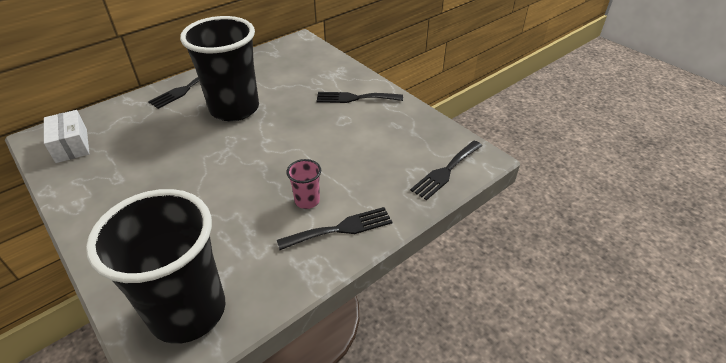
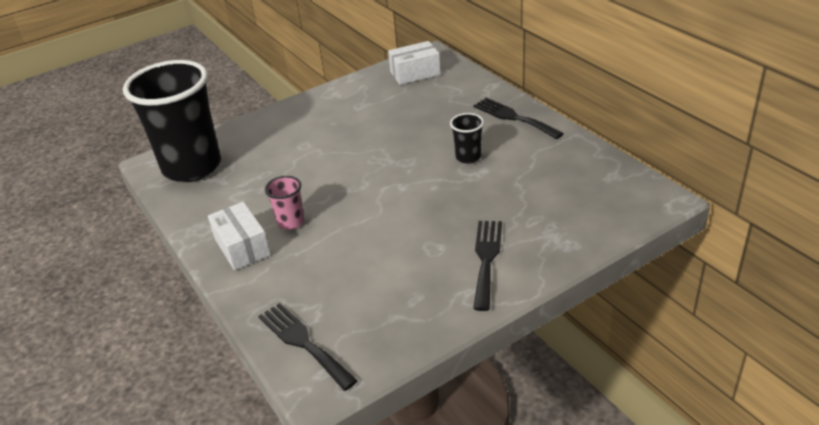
camera: 100 degrees right, 5 degrees down
(234, 109) = (468, 157): black cup -> black cup, size x0.41
(341, 229) = (242, 247): black fork -> white box

